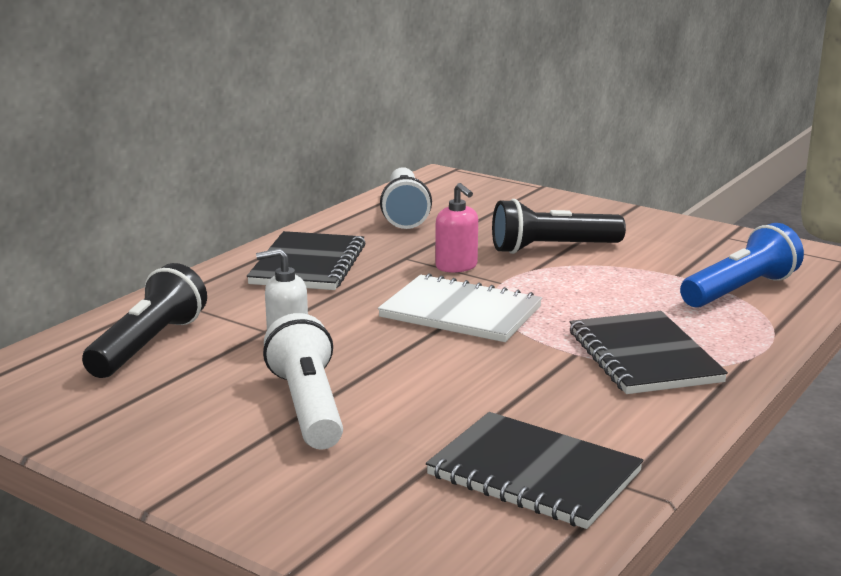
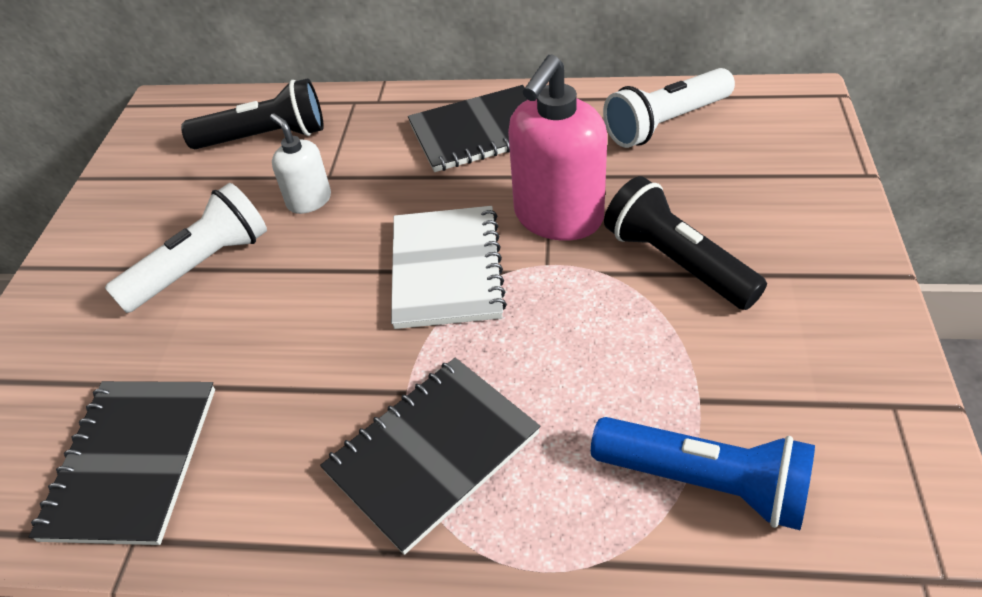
camera: 65 degrees right, 25 degrees up
(456, 267) = (558, 217): pink soap dispenser -> pink soap dispenser, size x1.84

